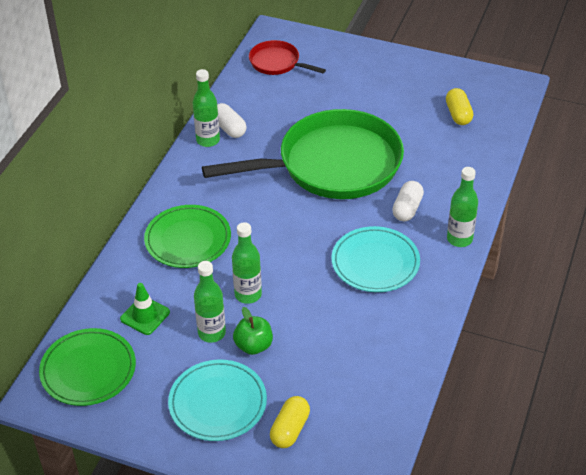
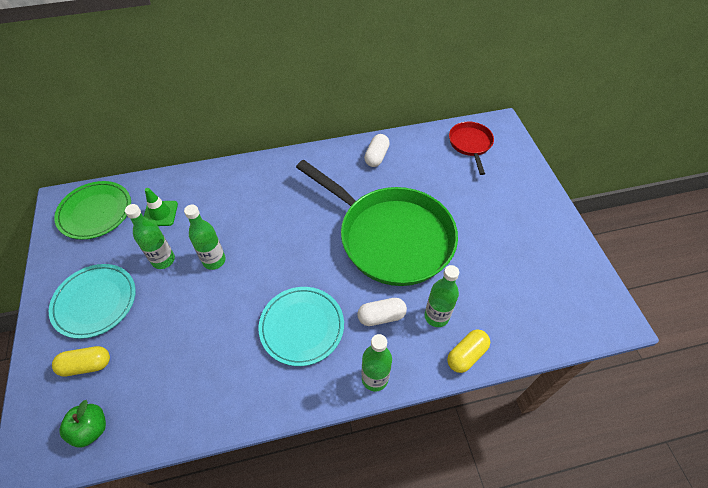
camera: 55 degrees right, 10 degrees up
(188, 239) = (247, 196): green plate -> none
(208, 140) = (354, 152): green bottle -> green bottle (436, 316)
(253, 346) = (163, 293): green apple -> green apple (91, 429)
(458, 114) = (530, 293): yellow capsule -> yellow capsule (466, 355)

